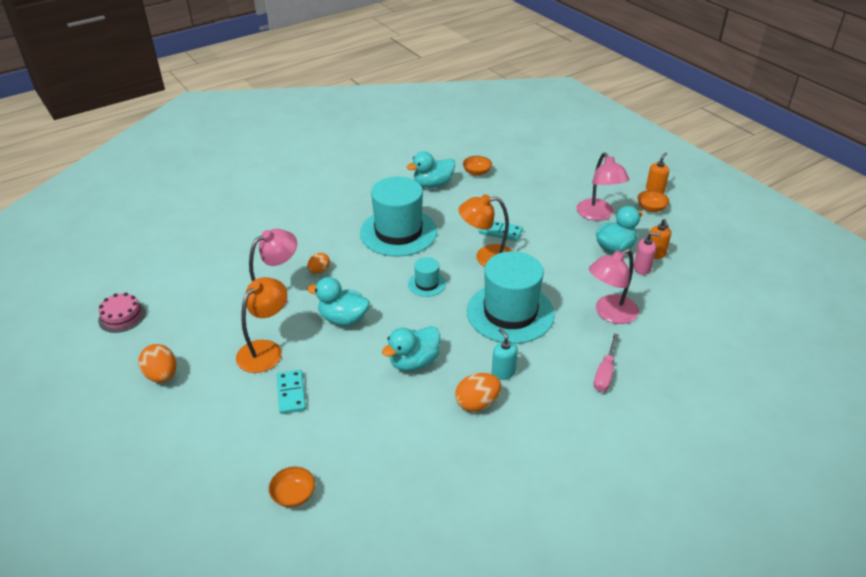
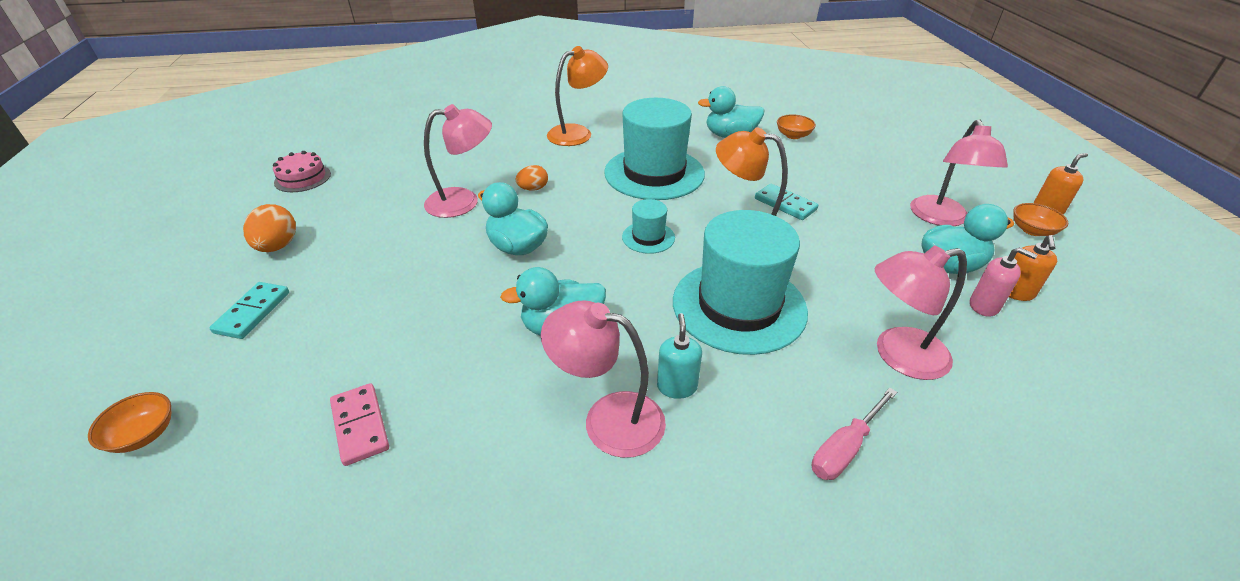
camera: 25 degrees right, 0 degrees up
(265, 350) = (403, 254): orange lamp -> orange lamp (578, 133)
(291, 393) = (385, 313): turquoise domino -> turquoise domino (252, 312)
(294, 495) = (267, 452): orange bowl -> orange bowl (143, 434)
(337, 461) = (360, 426): none -> pink domino
(477, 403) = (608, 418): orange egg -> pink lamp

